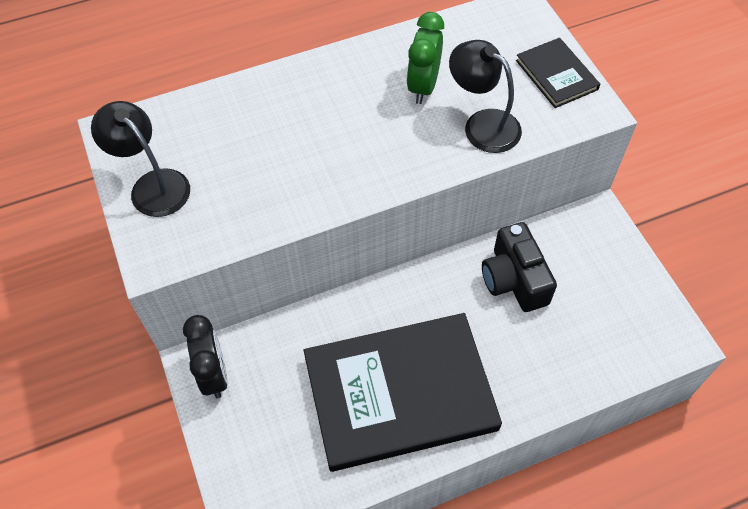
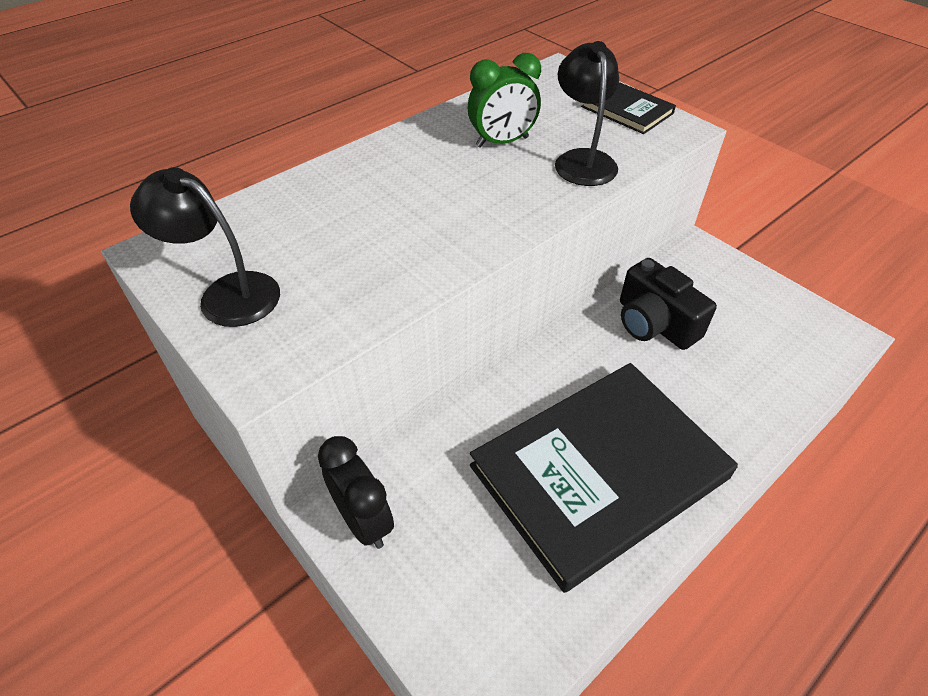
camera: 20 degrees left, 10 degrees down
(423, 86) = (502, 142): green clock -> green clock turned 105 degrees counterclockwise
(482, 124) = (582, 160): black lamp -> black lamp turned 60 degrees clockwise

